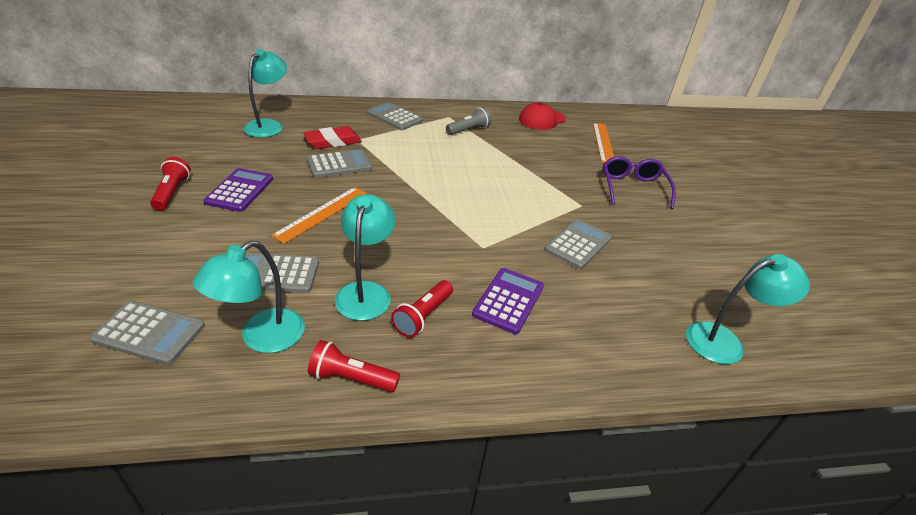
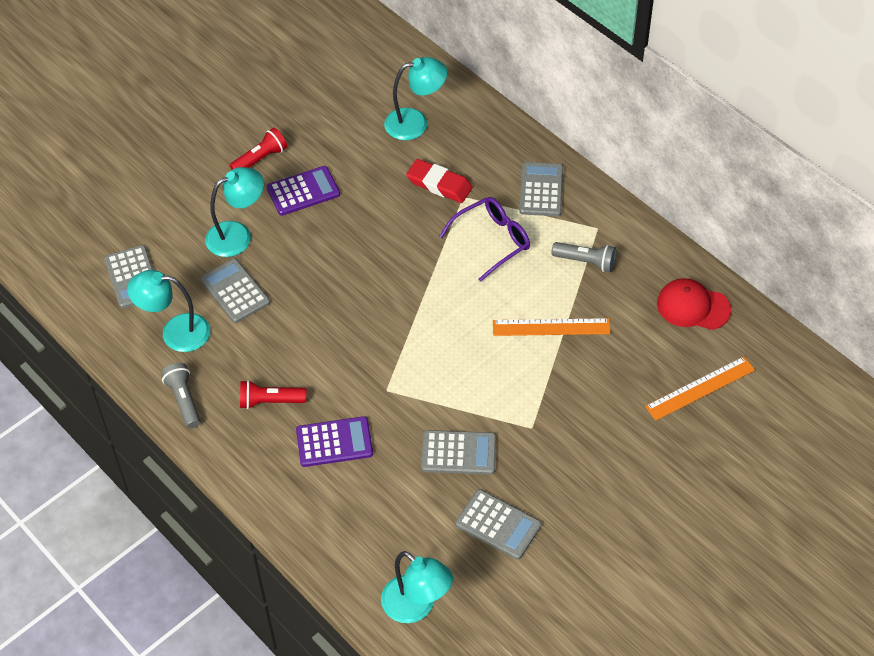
camera: 60 degrees right, 15 degrees up
(322, 213) = (326, 262): orange ruler -> orange ruler (551, 327)
(339, 164) = (407, 217): grey calculator -> grey calculator (498, 525)
(351, 378) = (183, 400): red flashlight -> grey flashlight
(366, 292) = (264, 353): turquoise lamp -> turquoise lamp (238, 235)
(633, 188) = (616, 456): purple glasses -> purple glasses (491, 241)

